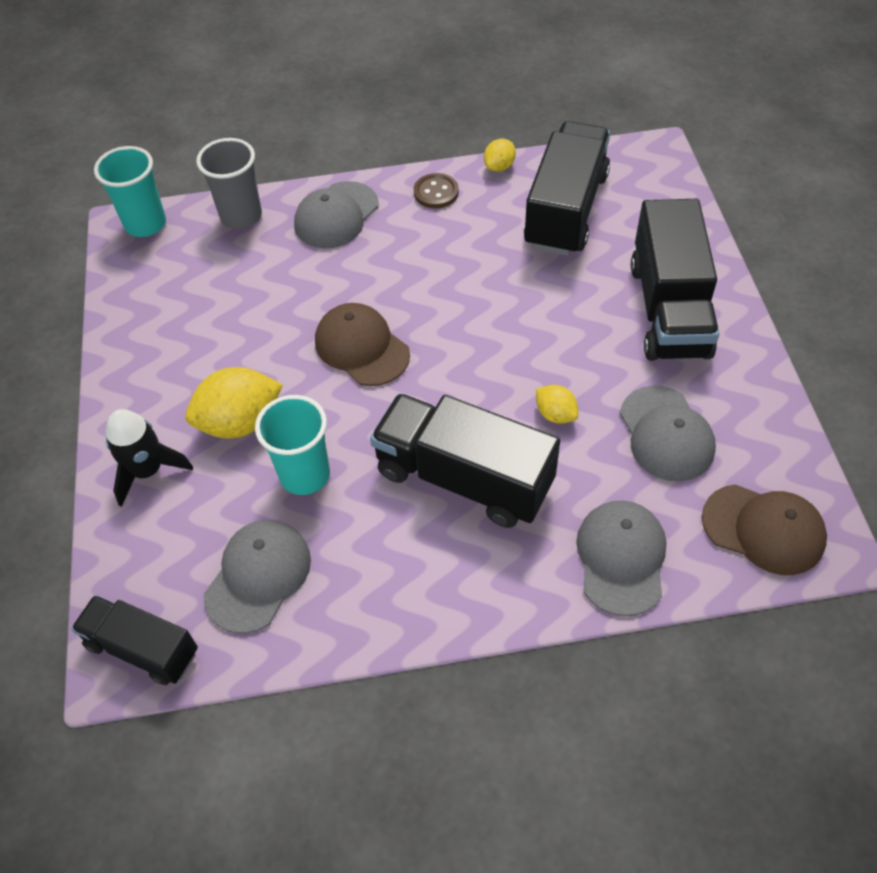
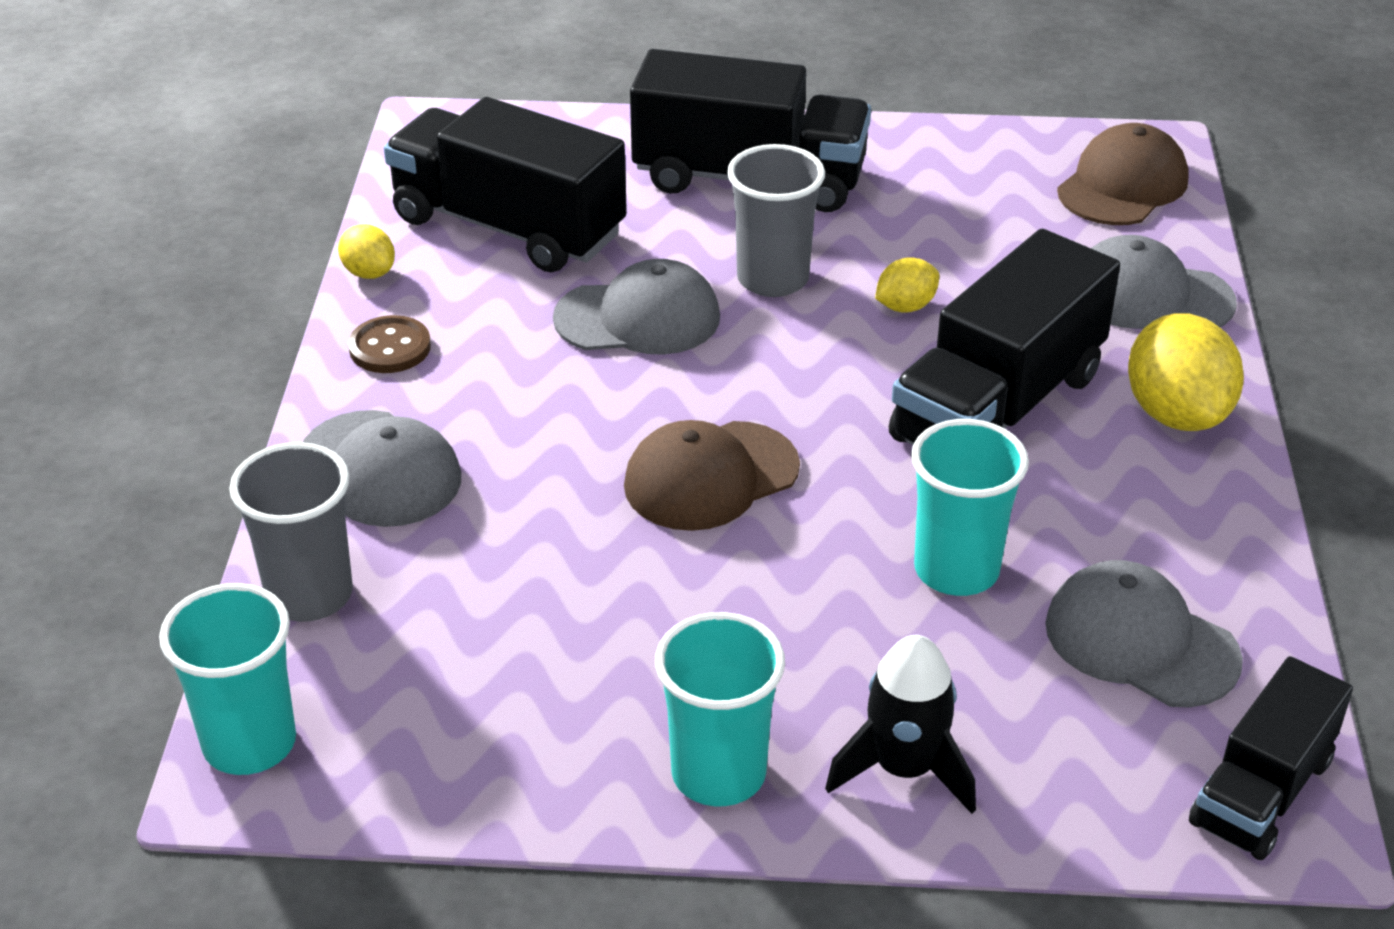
camera: 80 degrees left, 15 degrees down
(139, 393) = (718, 774): none -> turquoise cup
(240, 422) = (828, 638): yellow lemon -> yellow lemon (1176, 414)
(560, 341) = (773, 279): none -> grey cup
(666, 434) = (963, 224): grey cap -> grey cap (638, 318)

